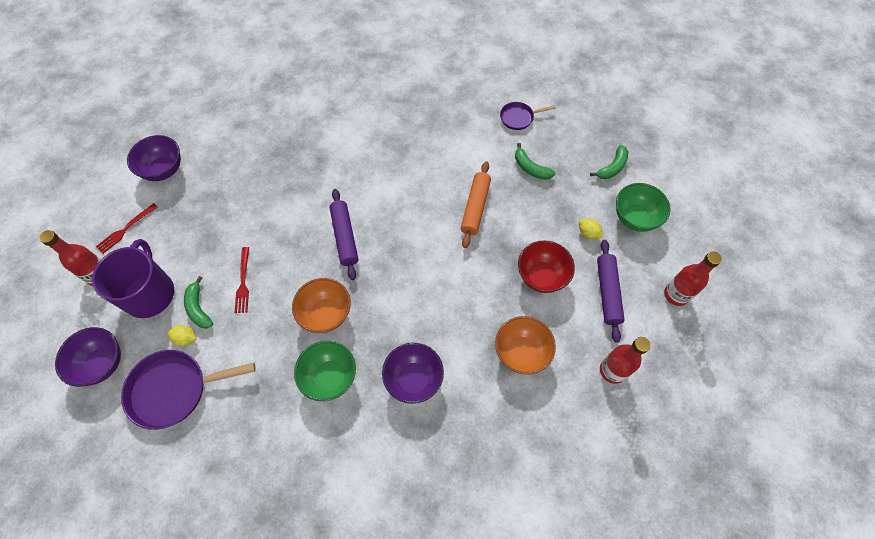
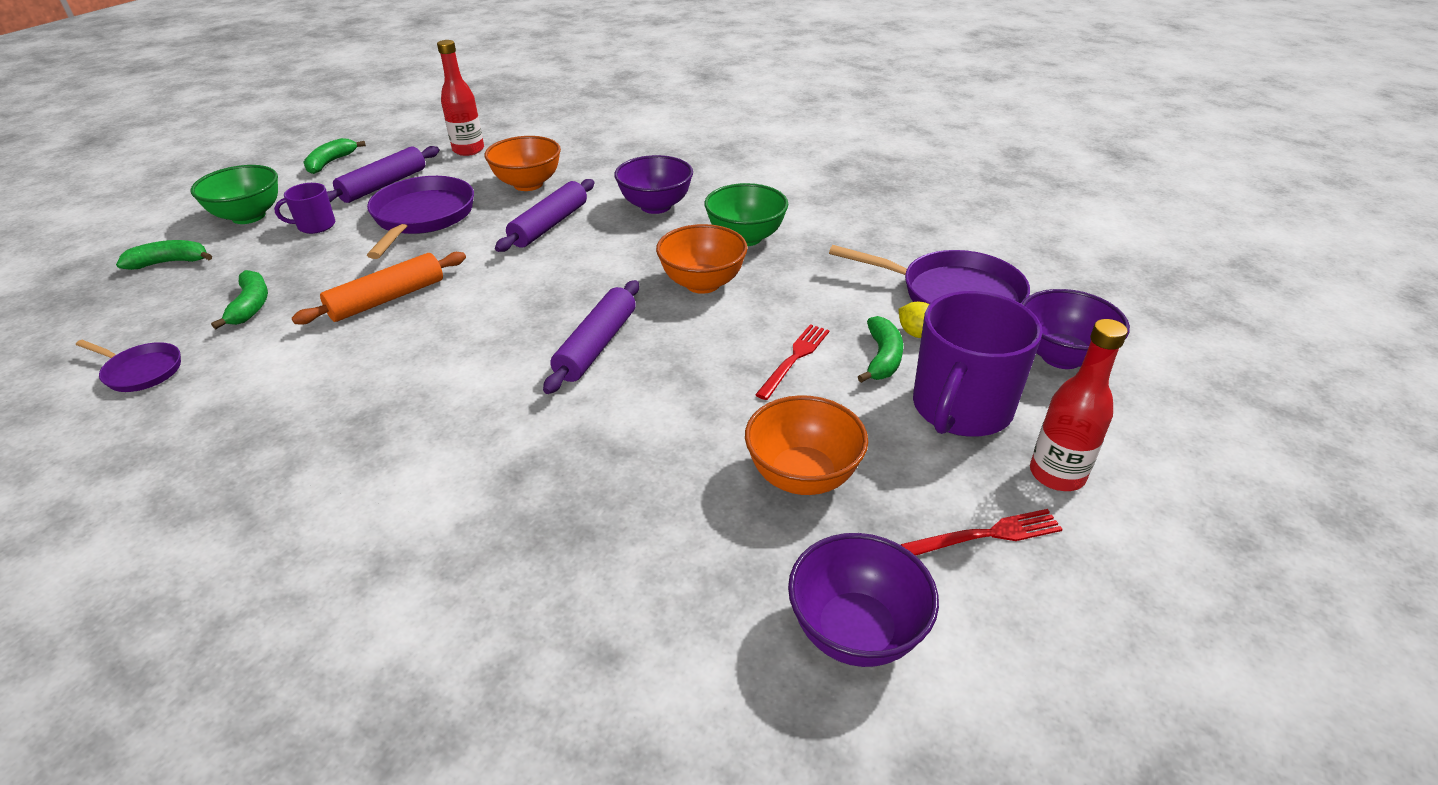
camera: 145 degrees left, 25 degrees down
(208, 217) = (802, 476): none -> orange bowl
(460, 315) = (549, 225): none -> purple rolling pin
(541, 276) = (422, 217): red bowl -> purple pan
(588, 233) = (315, 226): yellow lemon -> purple mug
(676, 294) = (331, 162): red bottle -> green banana

